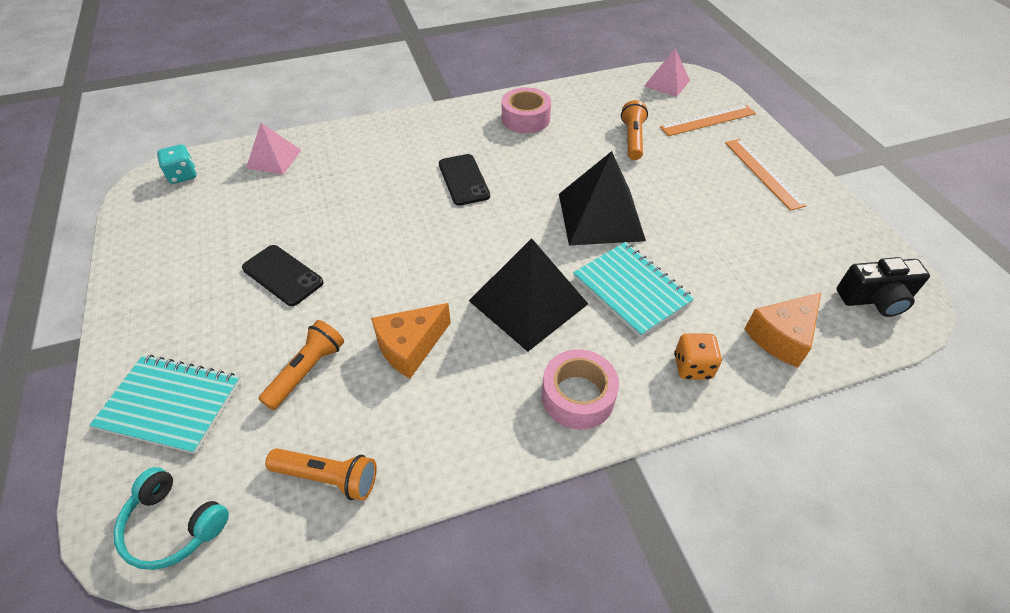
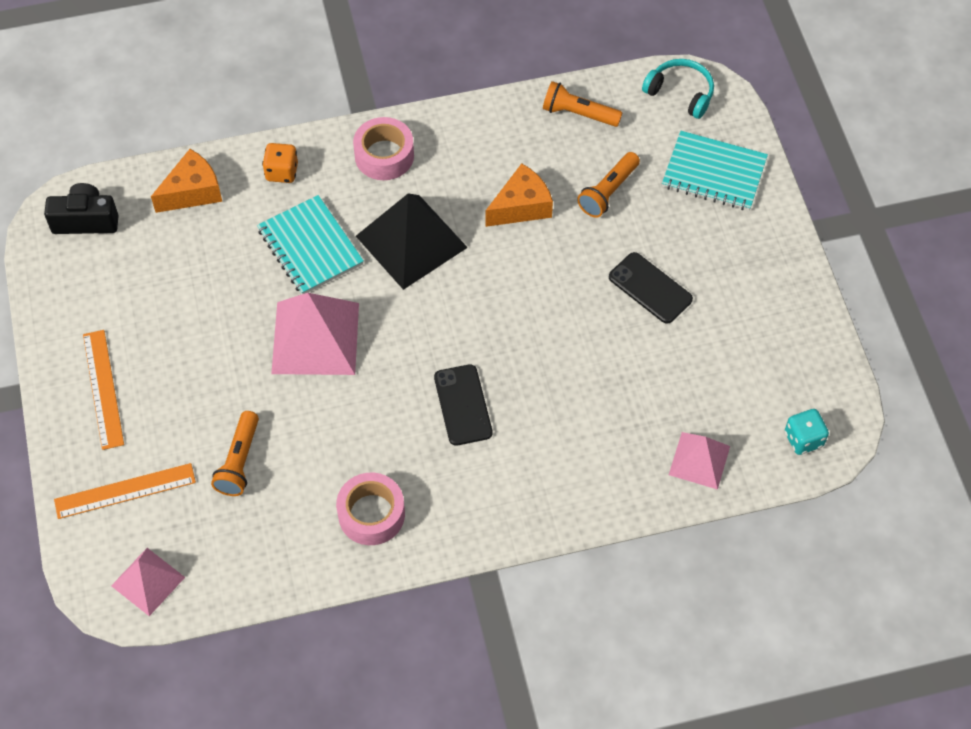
camera: 175 degrees left, 10 degrees up
(600, 216) = (315, 338): black pyramid -> pink pyramid

